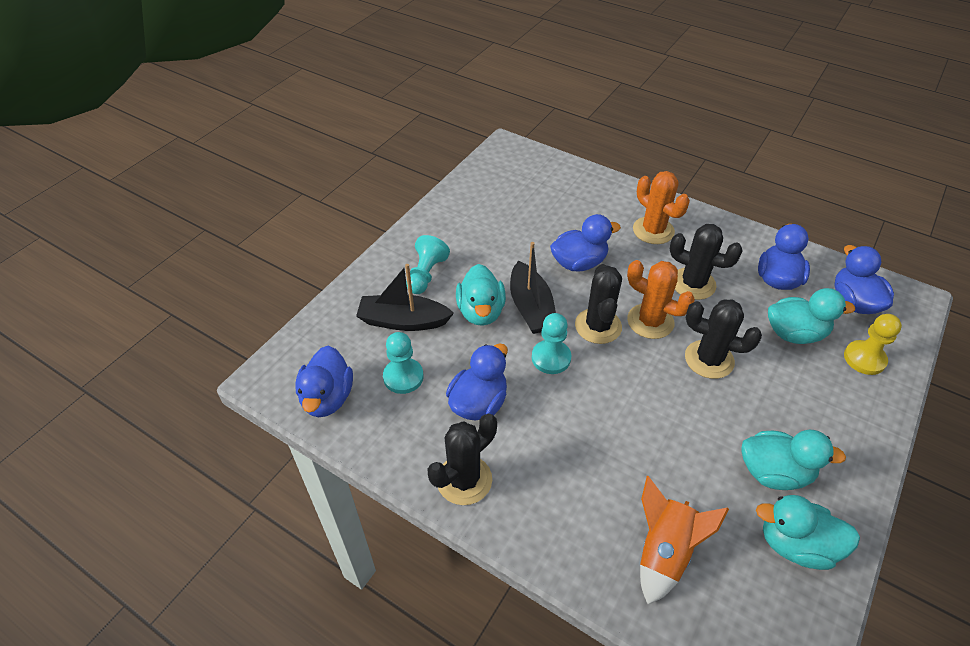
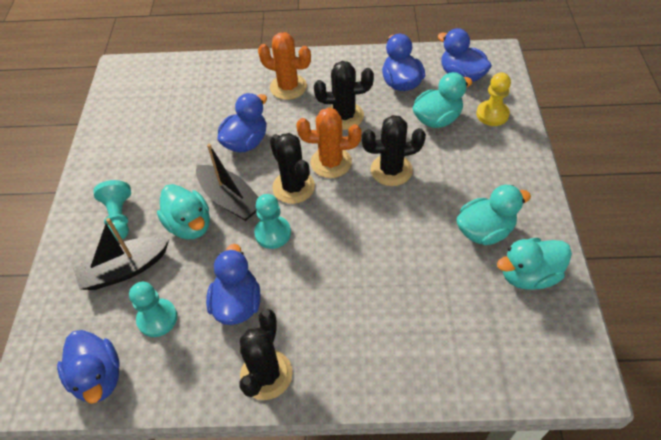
camera: 30 degrees left, 5 degrees up
(664, 551) = (448, 335): orange rocket -> none

